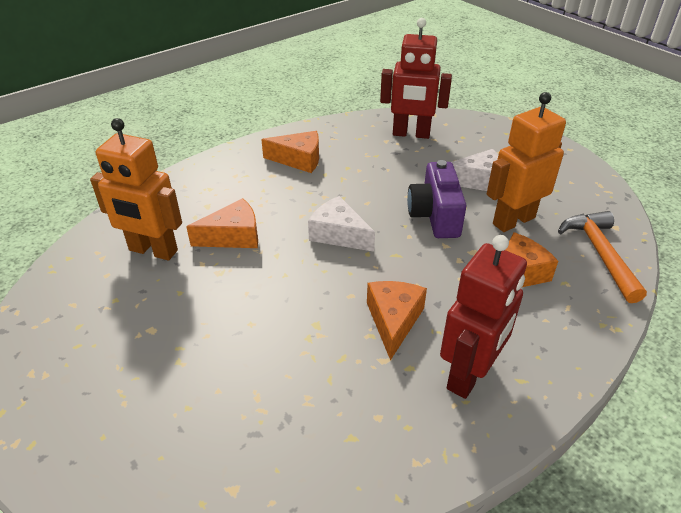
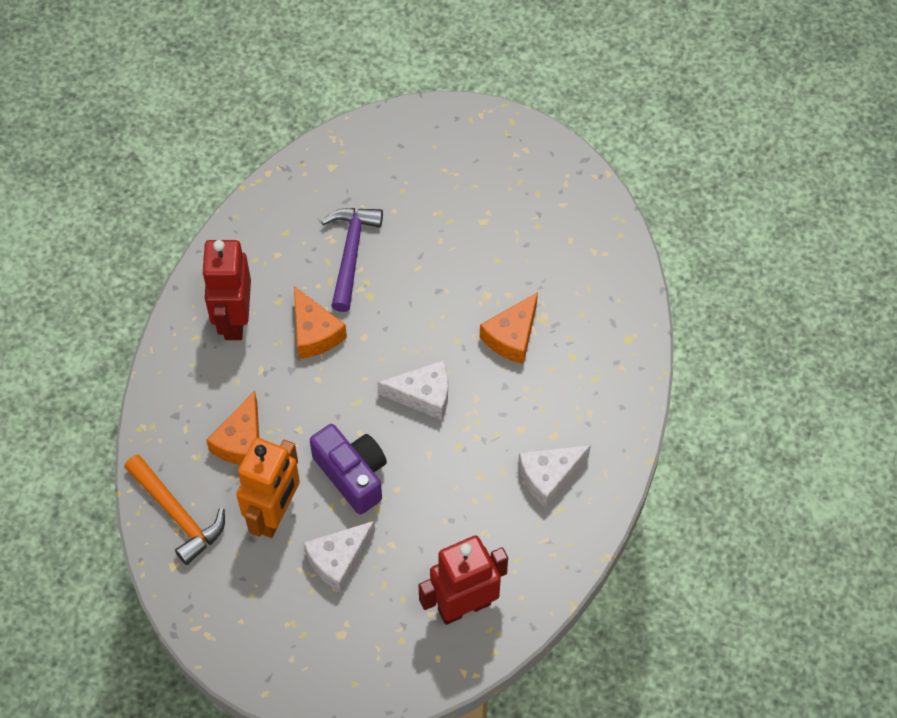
camera: 145 degrees right, 20 degrees up
(153, 251) = (561, 281): orange robot -> none
(299, 160) = (549, 477): orange cheese -> white cheese
(300, 372) = (350, 253): none -> purple hammer

